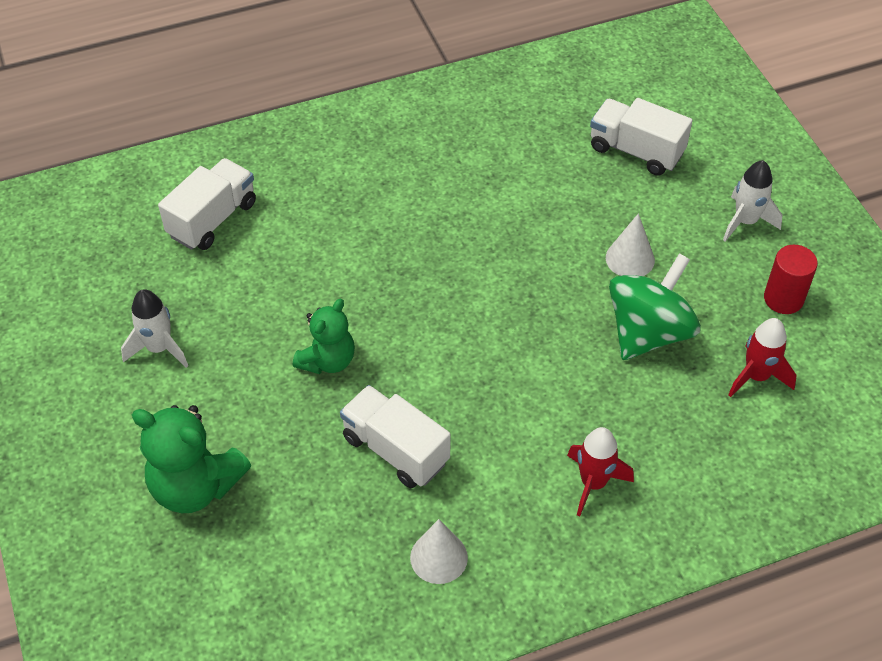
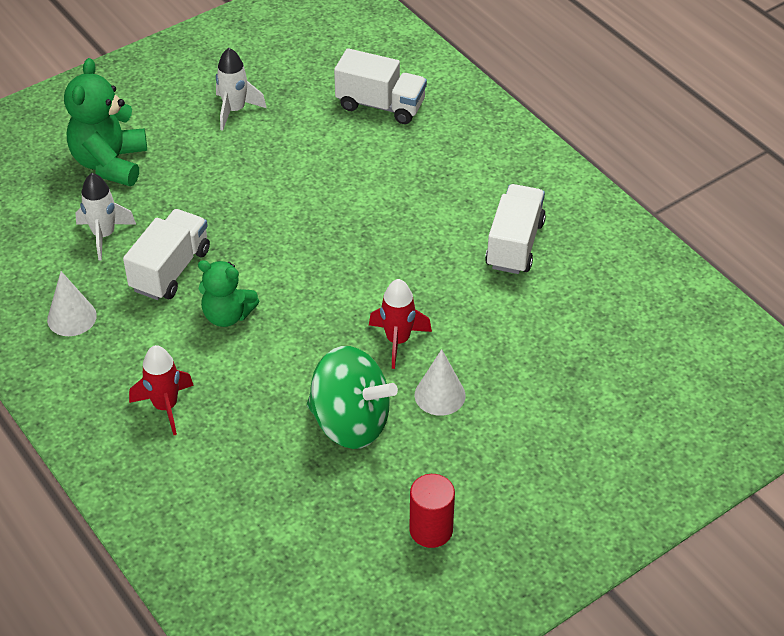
camera: 75 degrees right, 5 degrees down
(327, 360) = (251, 209): green teddy bear -> green teddy bear (227, 315)
(636, 151) = (592, 379): white truck -> white truck (514, 244)
(745, 221) = (528, 485): white rocket -> white rocket (104, 235)
(756, 376) = (321, 517): red rocket -> red rocket (398, 341)

